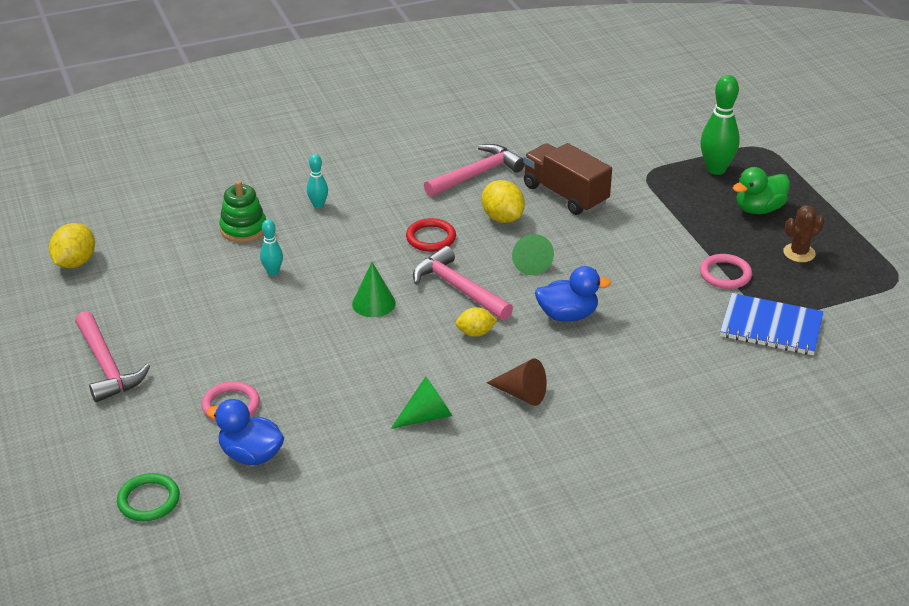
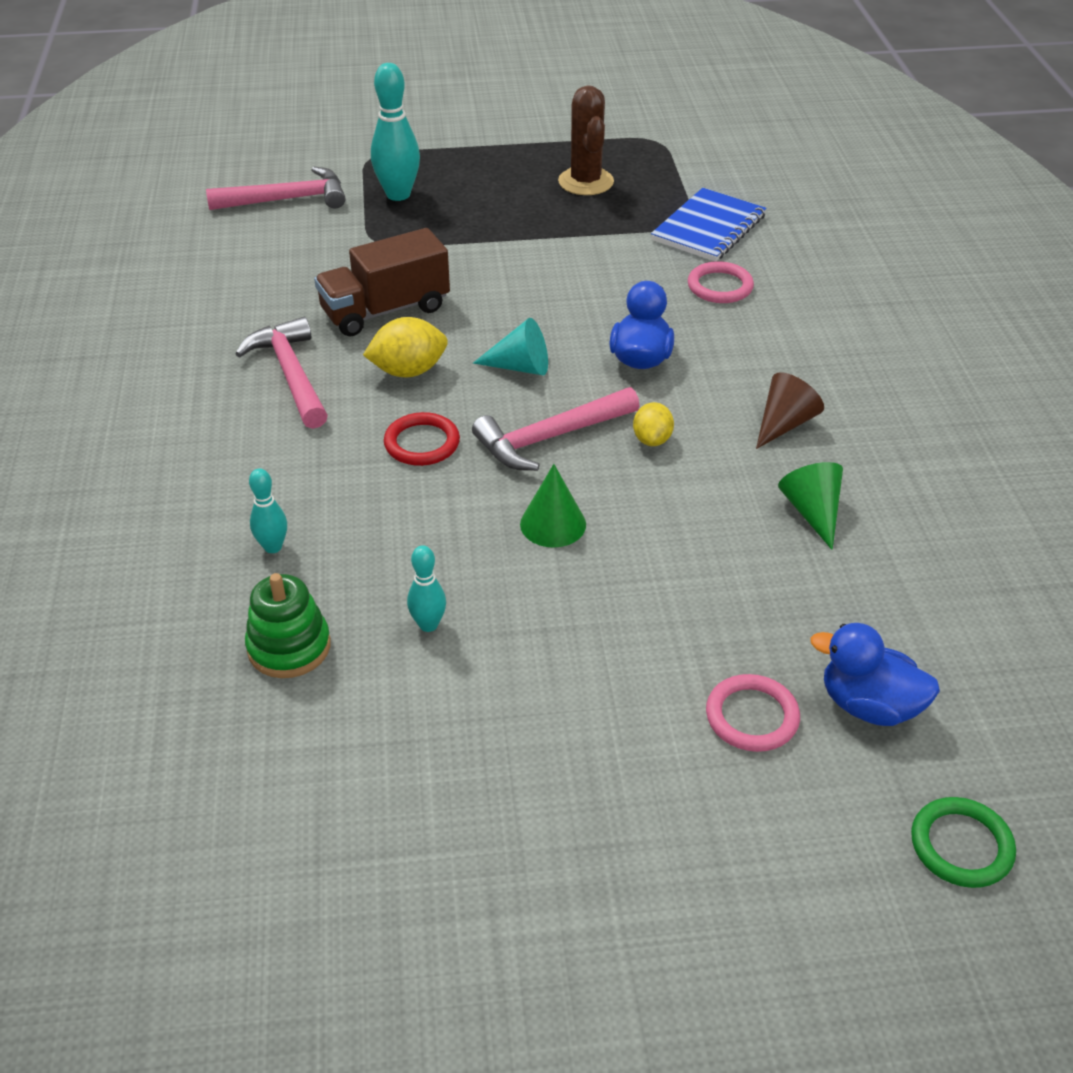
camera: 75 degrees left, 5 degrees up
(75, 262) = (268, 914): yellow lemon -> none
(107, 366) = (610, 881): pink hammer -> pink hammer (287, 199)
(251, 455) = (869, 705): blue duck -> blue duck turned 75 degrees clockwise
(530, 262) = (520, 367): green cone -> turquoise cone
(716, 169) = (398, 194): green bowling pin -> turquoise bowling pin
(725, 274) = (605, 234): pink ring -> pink ring (720, 286)
(759, 209) = (492, 186): green duck -> none
(799, 253) = (586, 182): brown cactus -> brown cactus, size x1.51

